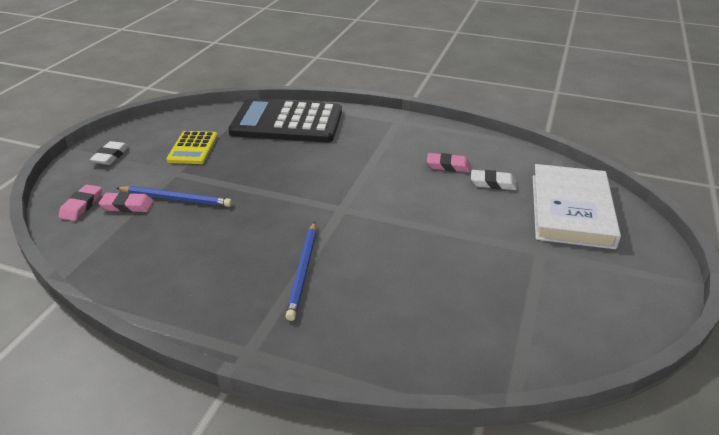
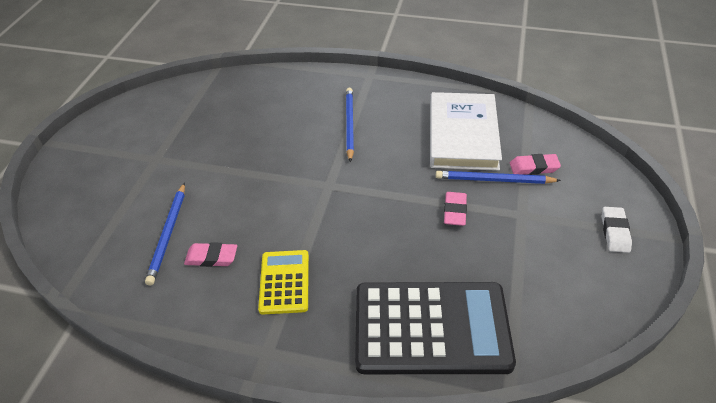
camera: 175 degrees right, 10 degrees up
(82, 206) = (576, 163): pink eraser -> pink eraser (454, 211)
(193, 148) = (528, 256): yellow calculator -> yellow calculator (284, 282)
(493, 183) = (168, 234): white eraser -> blue pencil
(571, 210) = (103, 205): white book -> white book (462, 135)

